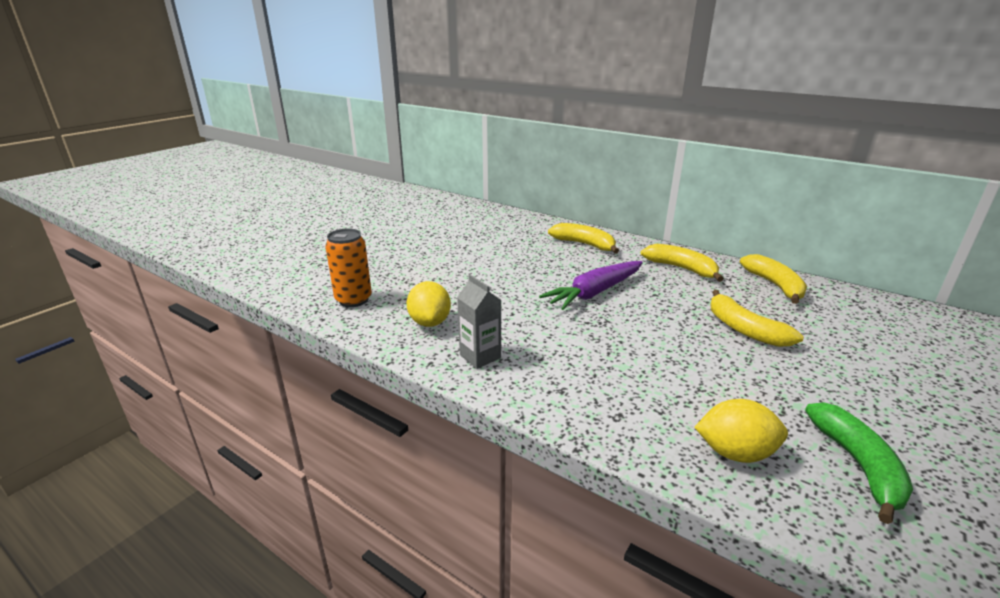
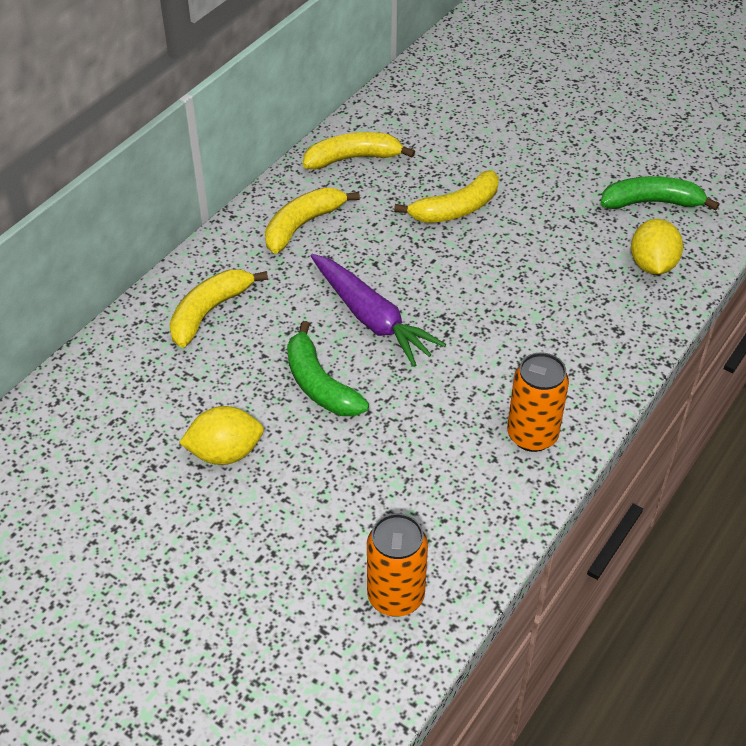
camera: 90 degrees left, 20 degrees up
(430, 322) = (457, 492): yellow lemon -> yellow lemon (225, 453)
(480, 356) = (532, 435): grey carton -> orange can
(528, 276) = (319, 384): none -> green banana

